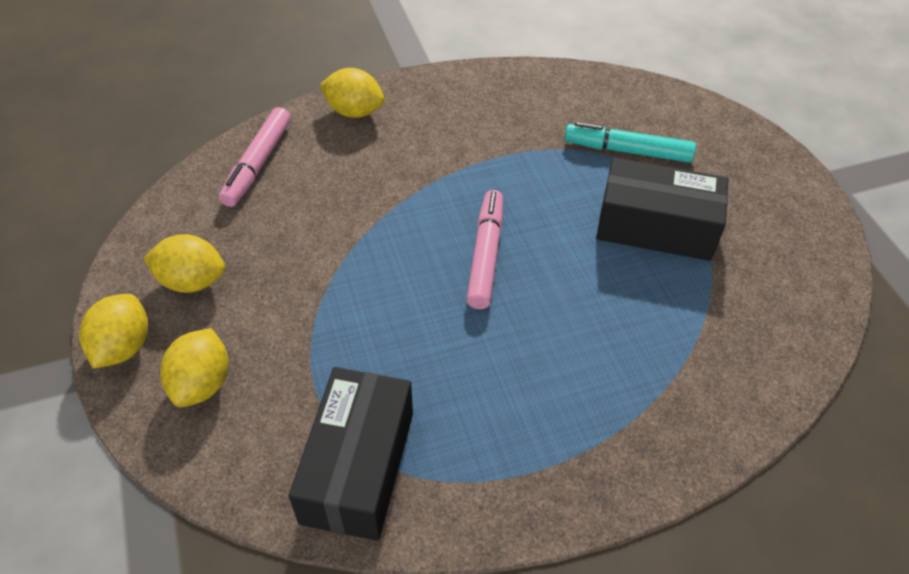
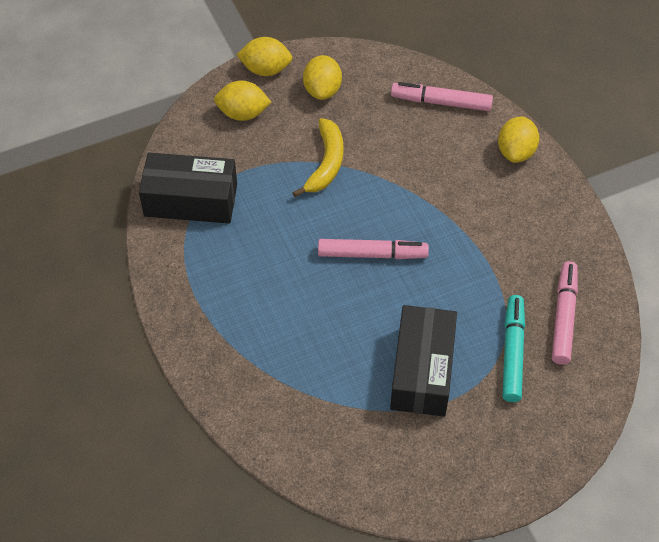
camera: 85 degrees right, 5 degrees up
(327, 289) = (326, 163): none -> yellow banana
(582, 108) = (564, 317): none -> pink marker

